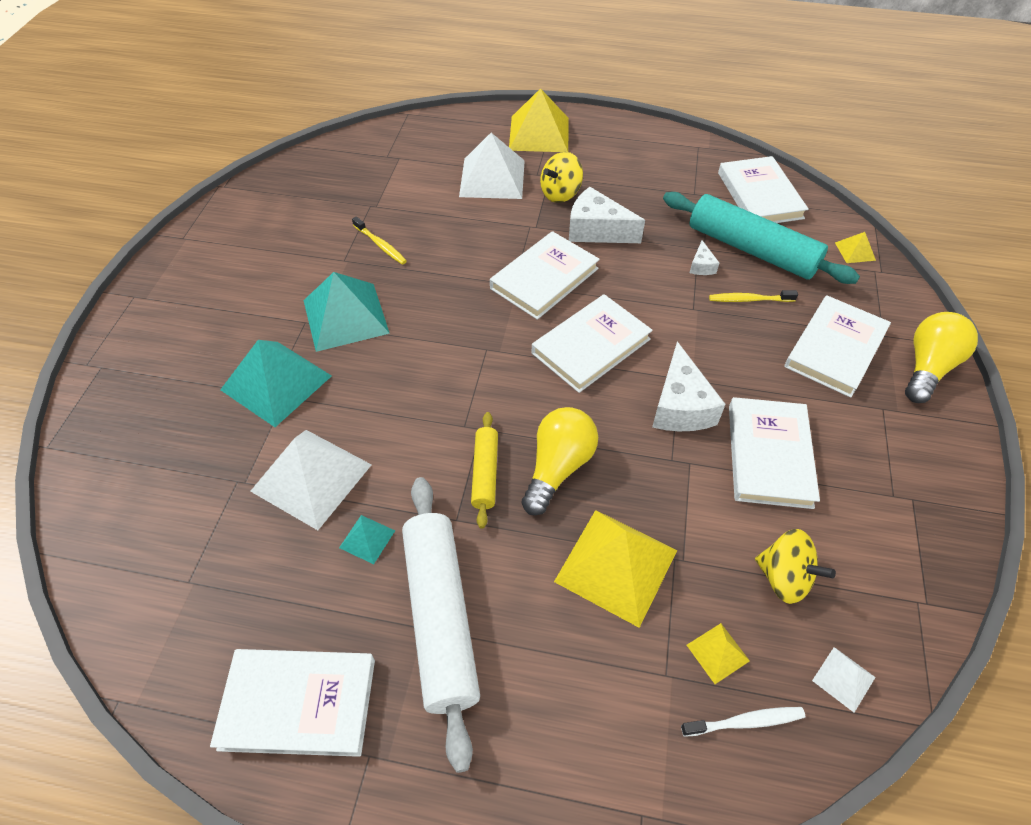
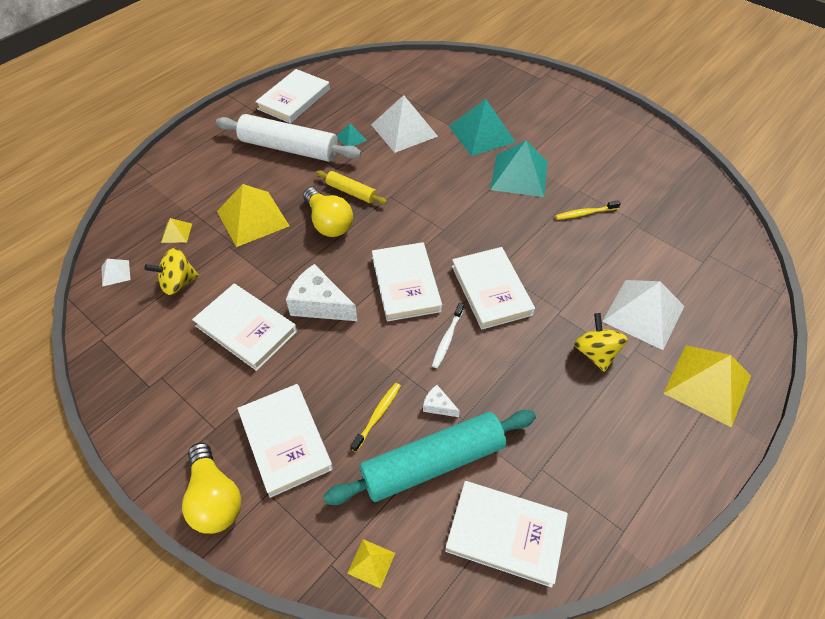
camera: 120 degrees right, 0 degrees up
(596, 230) = (529, 353): white cheese -> none
(745, 722) = (142, 225): white toothbrush -> white toothbrush (447, 339)

